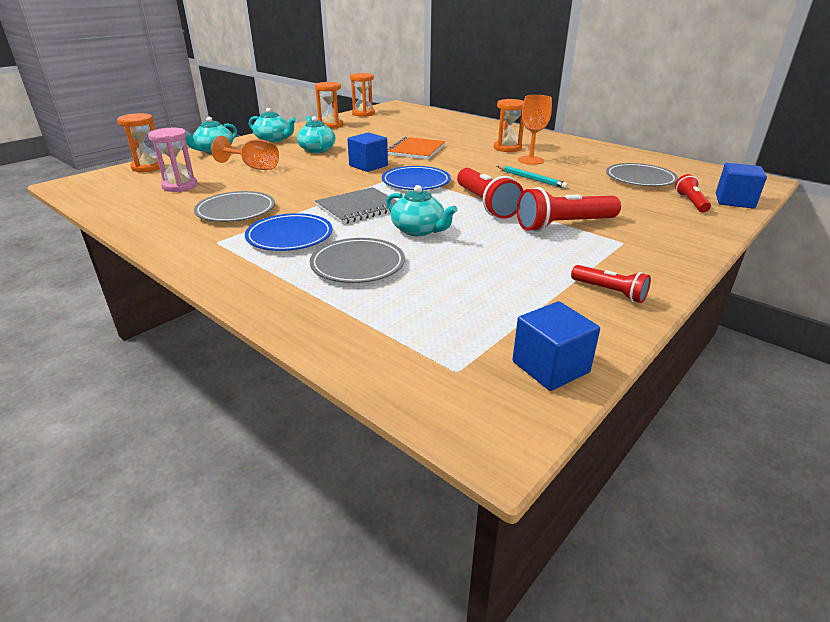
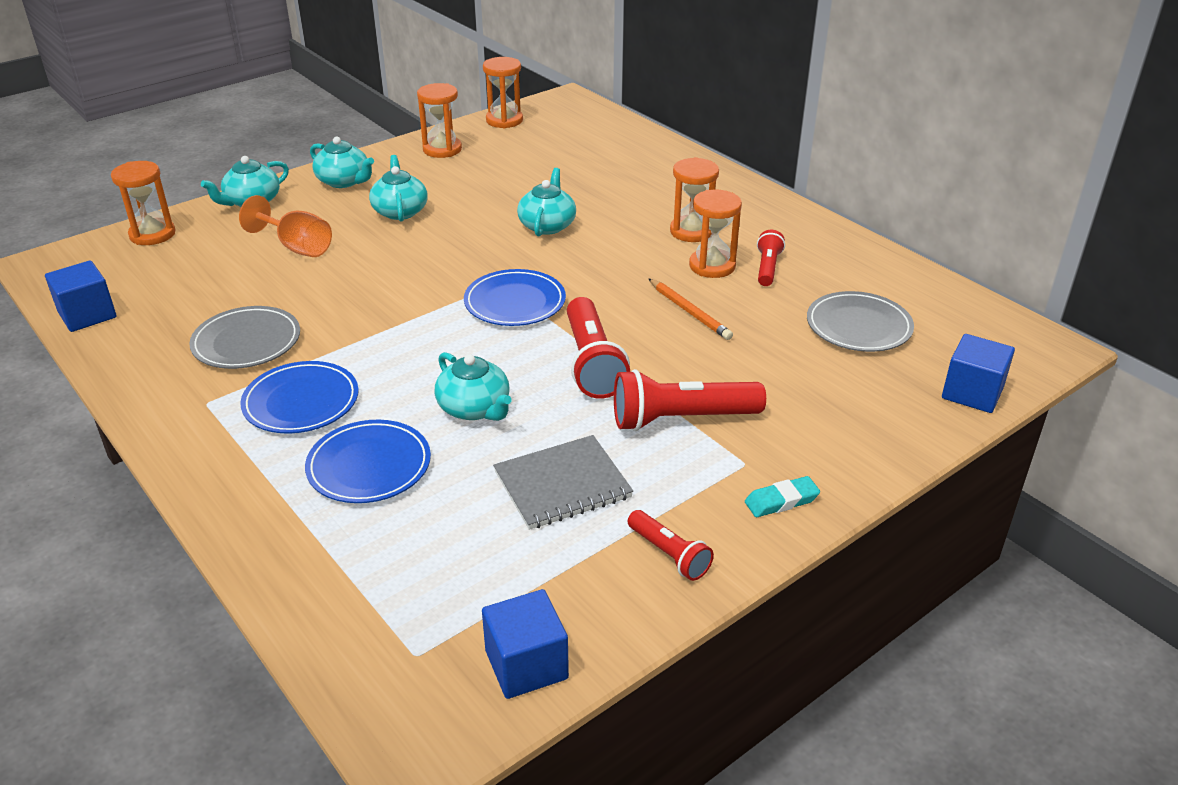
camera: 10 degrees right, 5 degrees up
(180, 186) = (186, 281): pink hourglass -> none
(358, 208) = (412, 352): grey notebook -> grey notebook (562, 485)
(358, 264) = (369, 466): grey plate -> blue plate
(368, 166) = (461, 258): blue cube -> blue cube (87, 315)
(416, 150) = (547, 225): orange notebook -> turquoise teapot
(530, 160) = (712, 266): orange goblet -> orange hourglass
(531, 179) = (689, 312): turquoise pencil -> orange pencil
(663, 258) = (781, 501): none -> turquoise eraser
(691, 202) = (901, 389): red flashlight -> red flashlight (767, 268)

